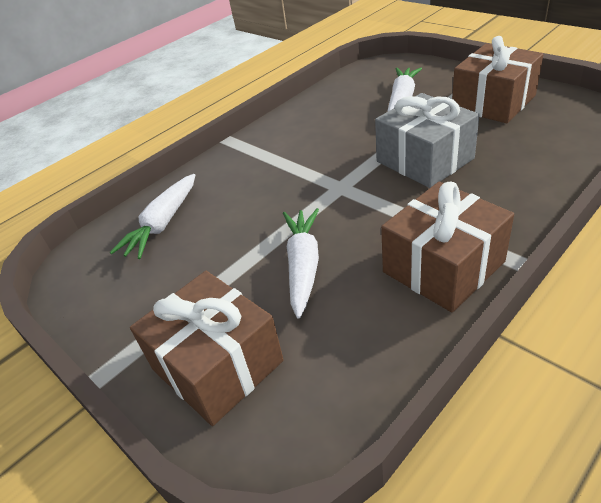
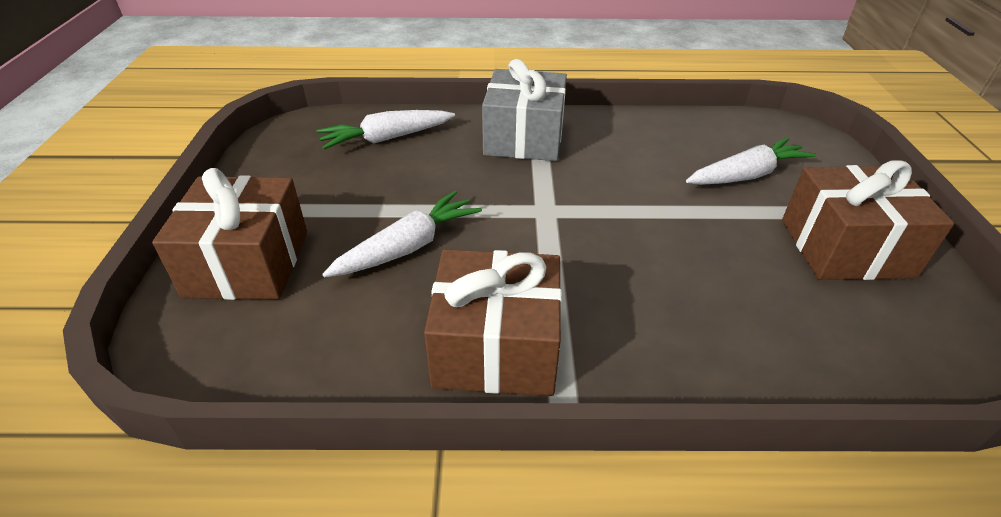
camera: 40 degrees right, 0 degrees up
(424, 160) = (659, 246): grey gift -> grey gift (524, 138)

